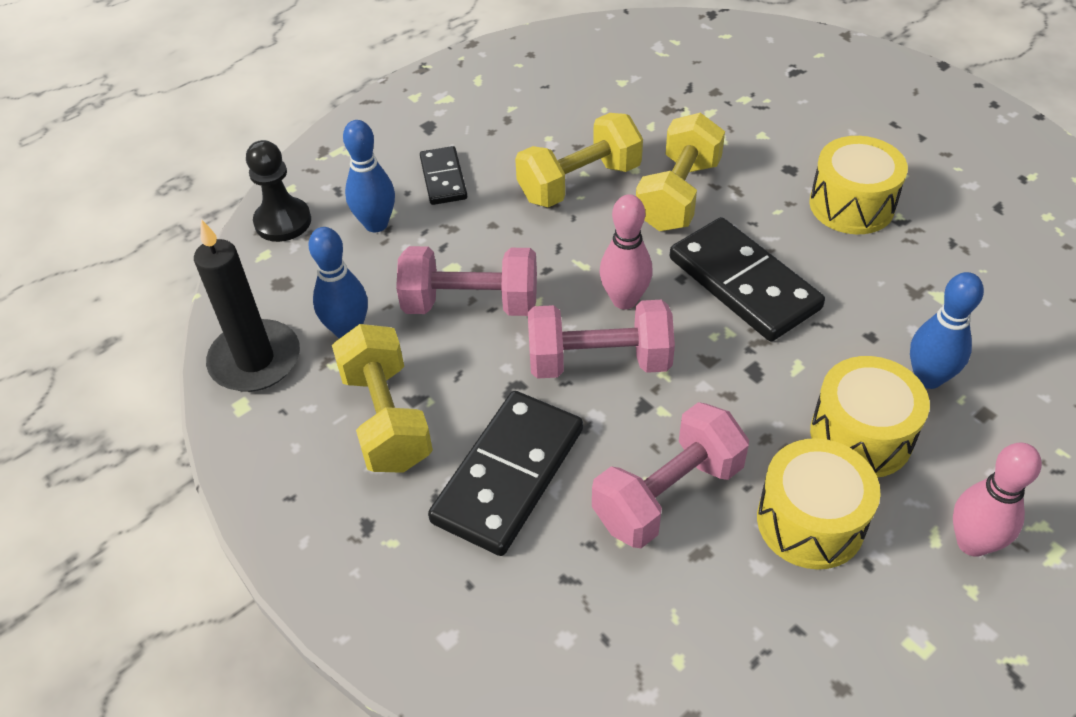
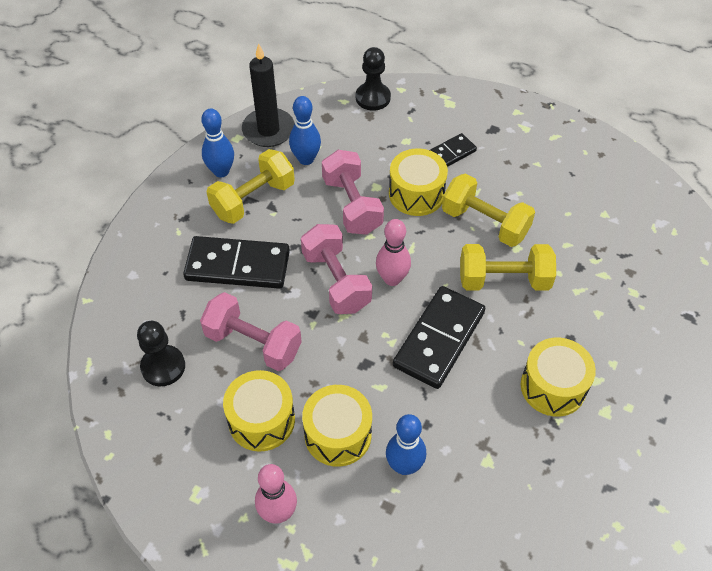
camera: 65 degrees right, 5 degrees up
(376, 224) = (393, 138): blue bowling pin -> blue bowling pin (221, 171)
(491, 231) = (416, 194): none -> yellow drum
(664, 635) = (163, 366): none -> black pawn

